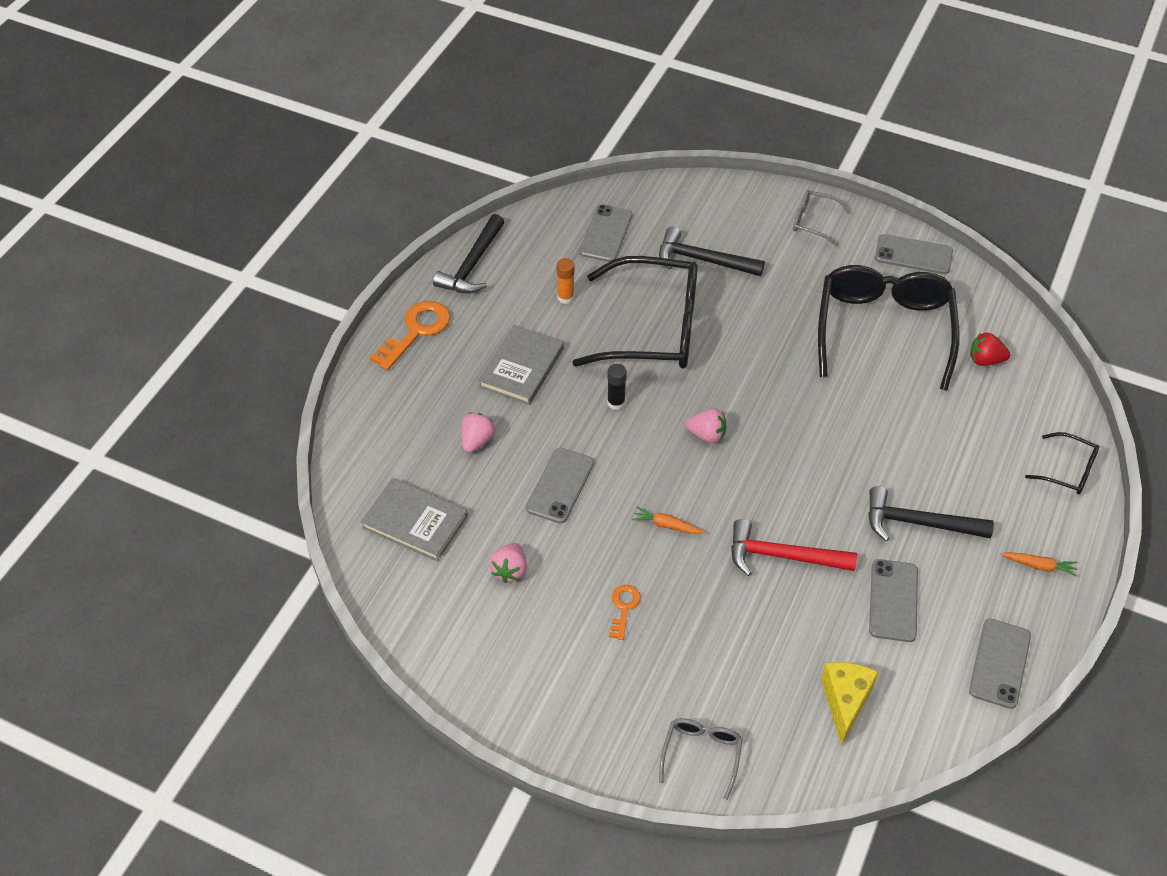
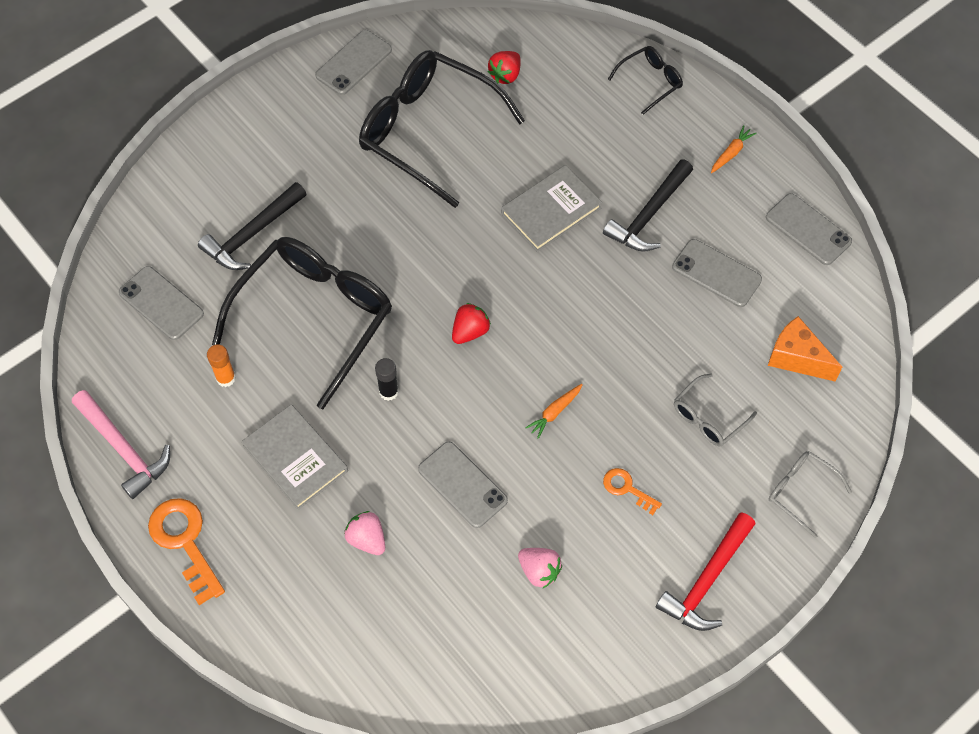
camera: 65 degrees left, 10 degrees up
(415, 521) = (438, 638): grey book -> grey book (551, 210)
(472, 265) = (124, 449): black hammer -> pink hammer
(707, 435) = (470, 331): pink strawberry -> red strawberry
(782, 556) = (633, 334): red hammer -> red hammer (707, 580)
(813, 222) = (263, 119): grey glasses -> grey glasses (708, 417)
(845, 702) = (796, 358): yellow cheese -> orange cheese

